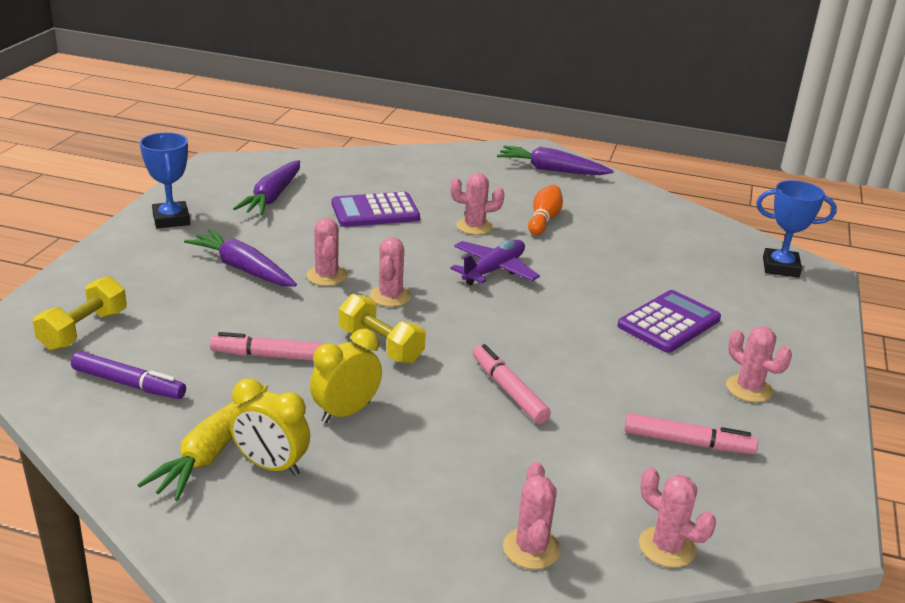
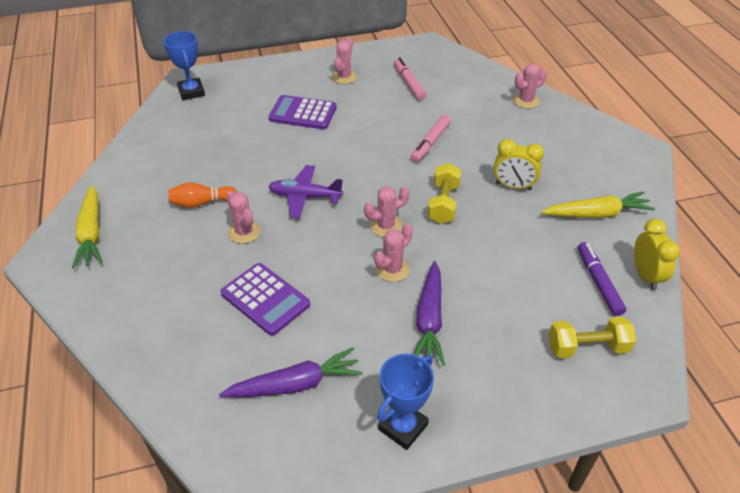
camera: 120 degrees left, 15 degrees up
(271, 356) = (504, 241): pink marker -> none
(271, 466) = (578, 189): yellow clock -> yellow clock (645, 276)
(551, 170) = (91, 233): purple carrot -> yellow carrot
(667, 547) = (483, 72): pink cactus -> none

